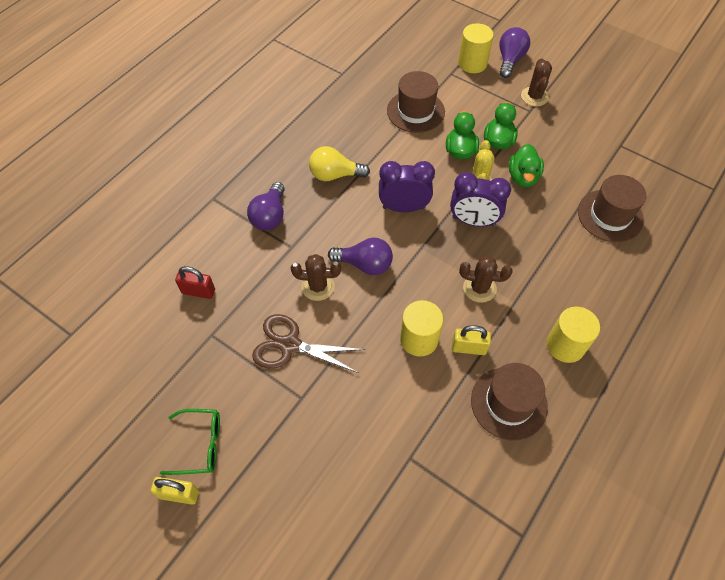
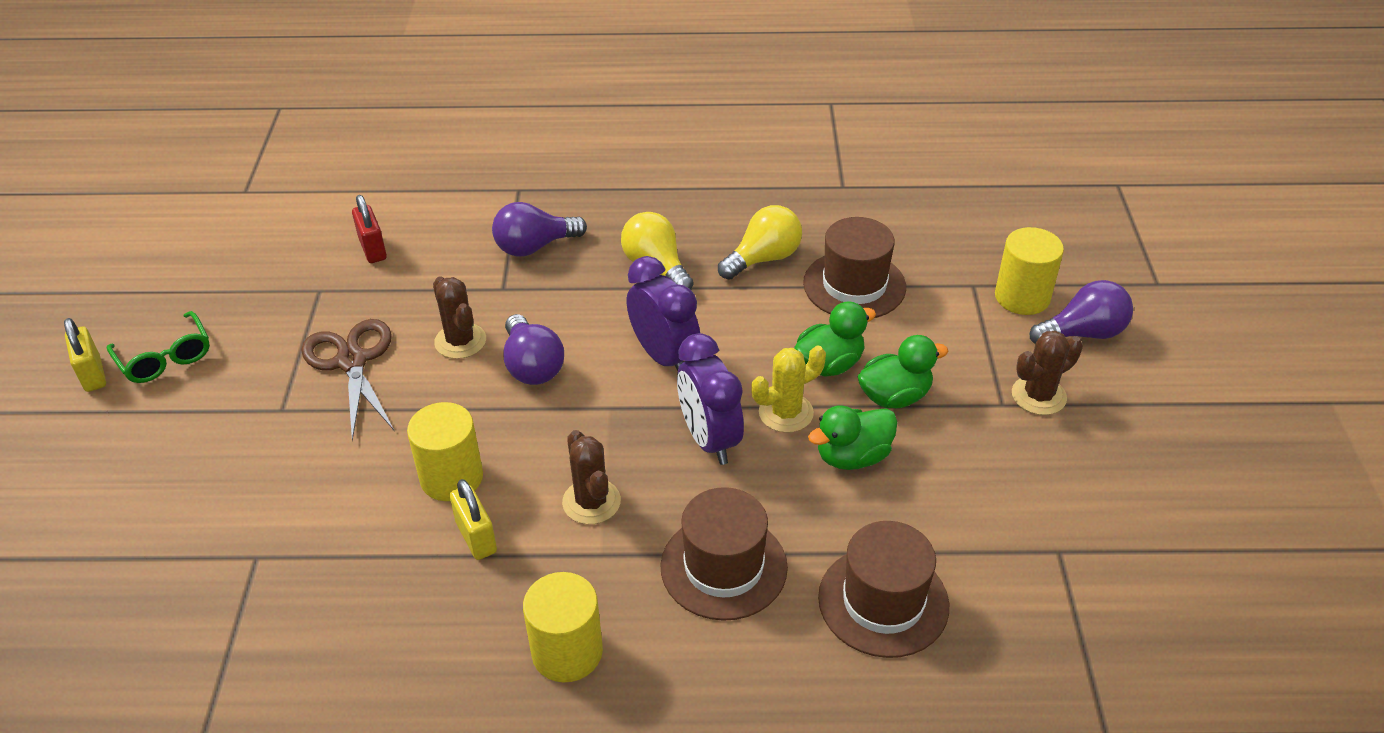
camera: 55 degrees right, 15 degrees down
(367, 131) = (763, 259): none -> yellow light bulb
(509, 403) = (413, 626): brown hat -> brown hat (723, 567)

